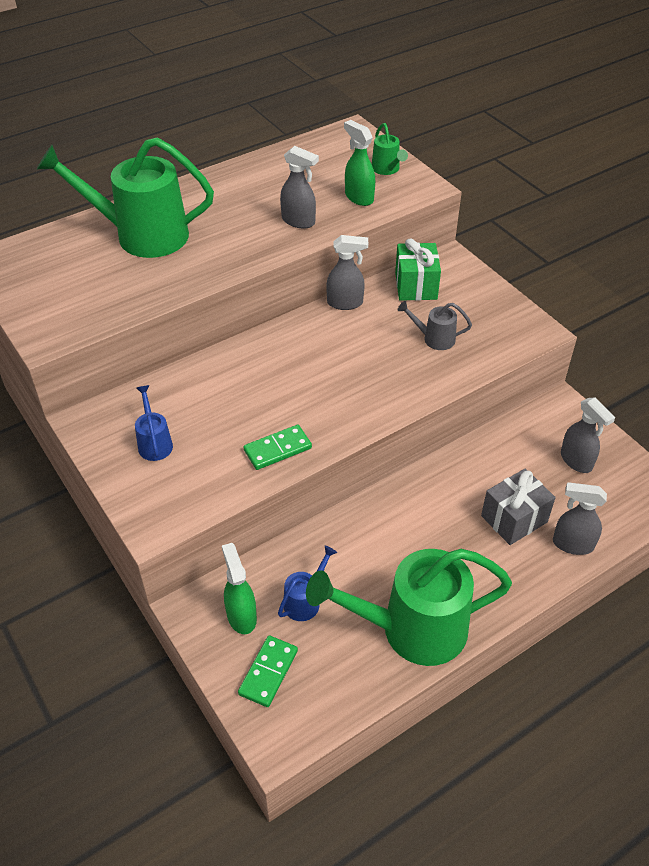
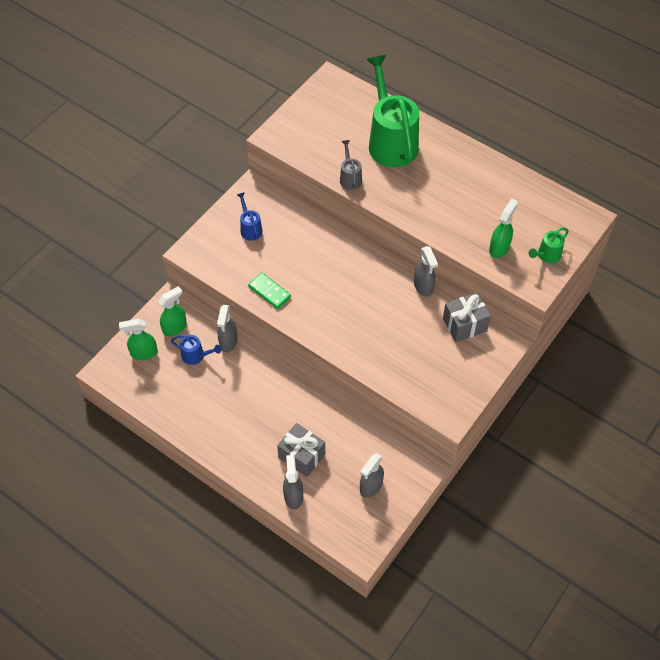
camera: 70 degrees right, 10 degrees up
(154, 442) = (250, 228): blue watering can -> blue watering can turned 75 degrees counterclockwise
(268, 672) = (143, 353): green domino -> green spray bottle
(299, 221) = (451, 221): grey spray bottle -> grey spray bottle (228, 342)
(410, 629) = (195, 416): green watering can -> none
(416, 286) = (464, 325): green gift -> grey gift
(434, 338) = (411, 351): grey watering can -> grey watering can (350, 177)

